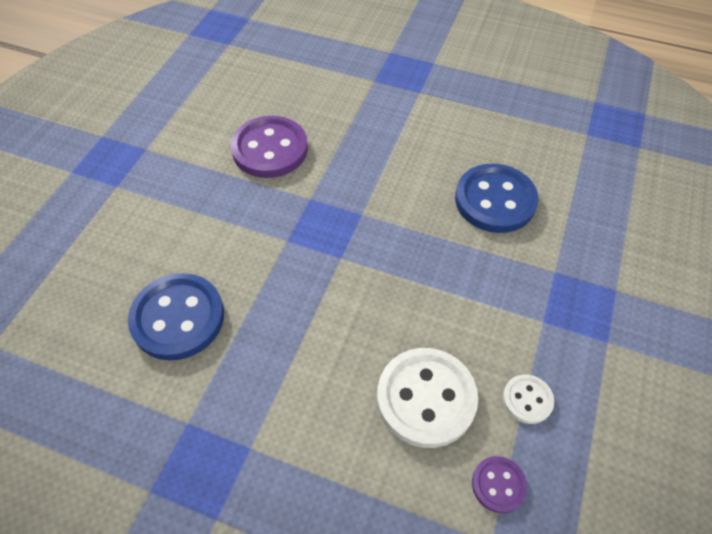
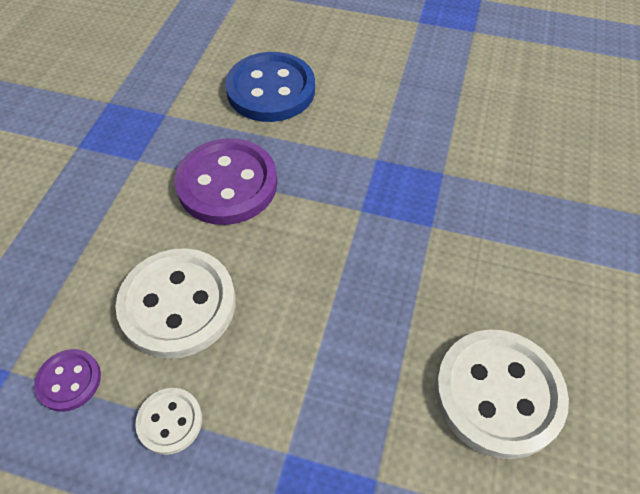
camera: 85 degrees right, 0 degrees up
(270, 149) = (509, 127): purple button -> purple button (227, 184)
(495, 200) = (498, 394): blue button -> white button

